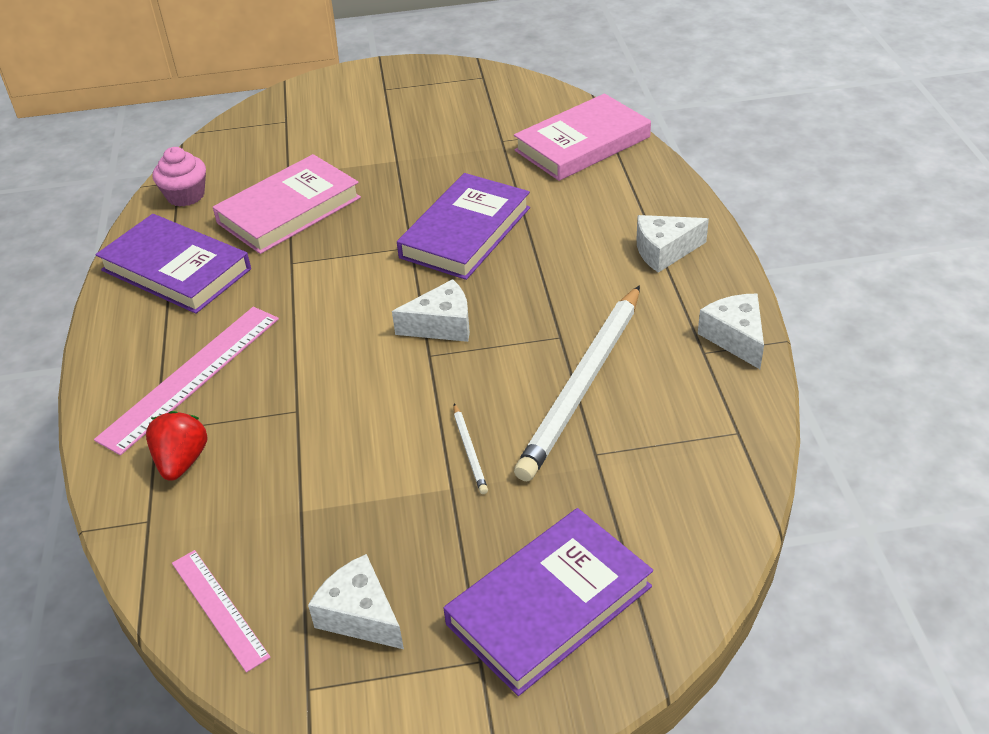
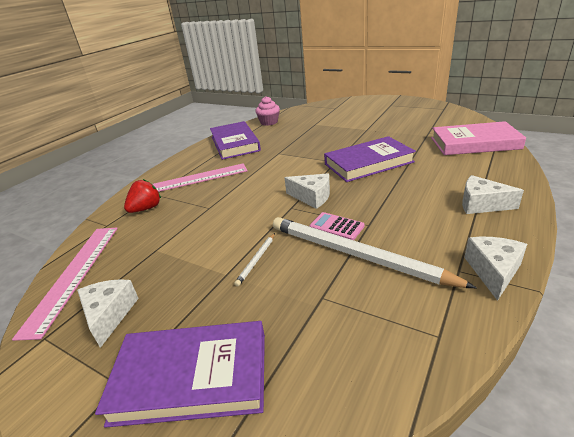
camera: 40 degrees right, 10 degrees down
(219, 609) = (73, 275): pink ruler -> pink ruler, size x1.67
(289, 210) = (300, 135): pink book -> none
(523, 357) = (336, 227): none -> pink calculator
(583, 385) = (356, 255): white pencil -> white pencil turned 60 degrees clockwise

